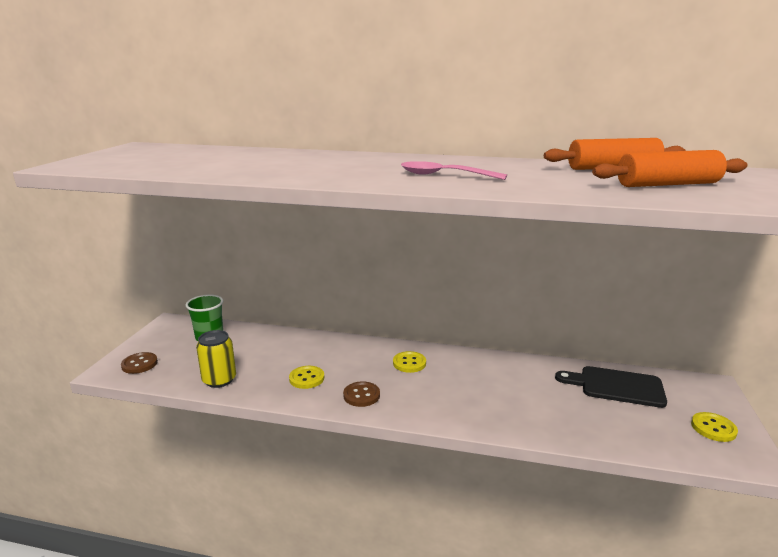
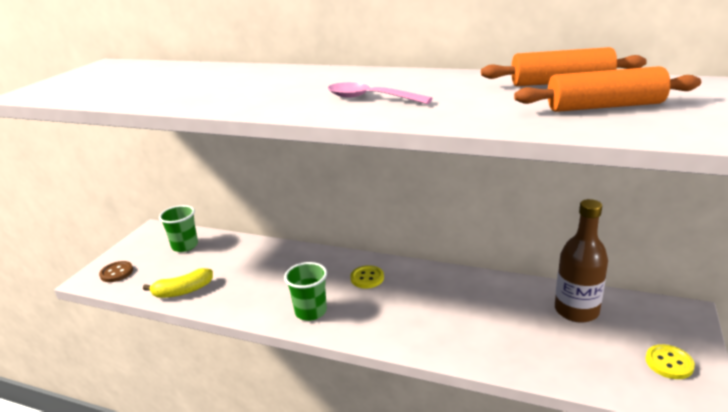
camera: 10 degrees right, 5 degrees up
(219, 380) = (183, 291): yellow can -> yellow banana
(306, 378) = (263, 292): yellow button -> none
(361, 395) = (311, 312): brown button -> green cup
(616, 386) = (576, 310): black cutting board -> brown bottle

